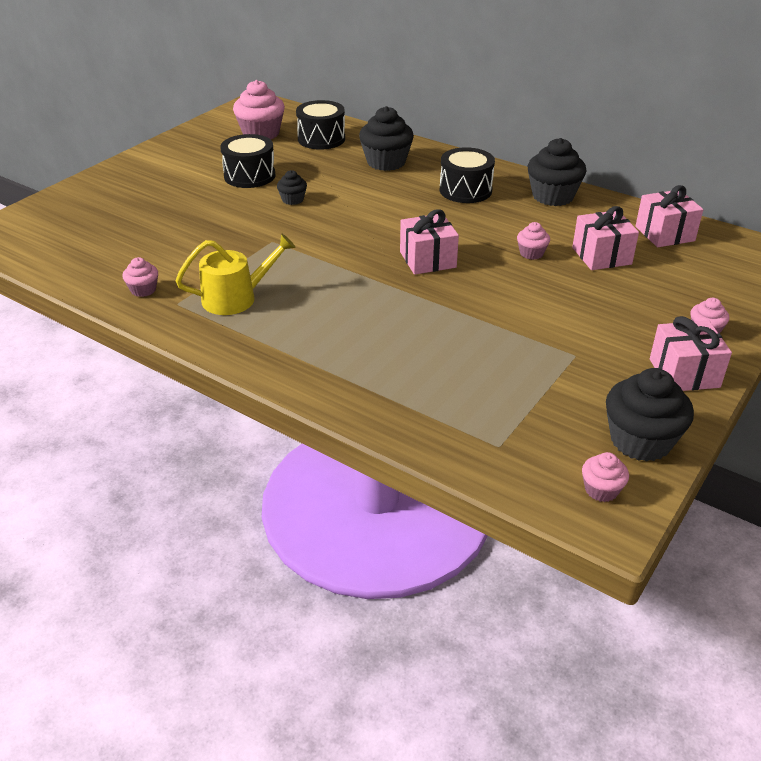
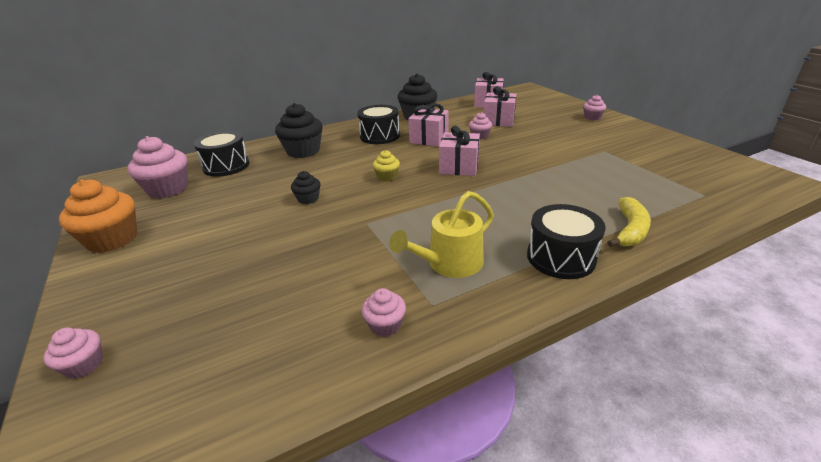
camera: 60 degrees left, 5 degrees down
(178, 148) = (112, 239): none -> orange cupcake
(236, 298) = (450, 263): yellow watering can -> yellow watering can turned 135 degrees counterclockwise
(249, 176) = (236, 210): black drum -> black drum (561, 257)
(363, 391) = (630, 230): none -> yellow banana
(368, 224) = (387, 177): none -> yellow cupcake
(601, 490) = (750, 176): pink cupcake -> pink cupcake (84, 365)
(640, 441) = (698, 155): black cupcake -> none
(684, 373) = (632, 130): pink gift -> pink gift (429, 139)

